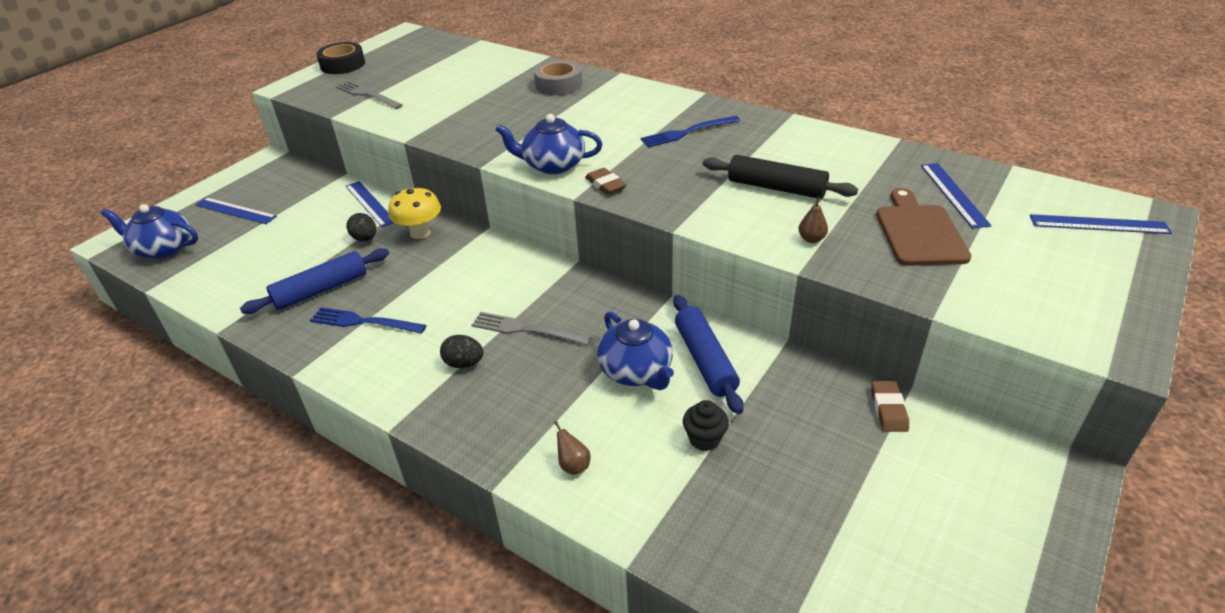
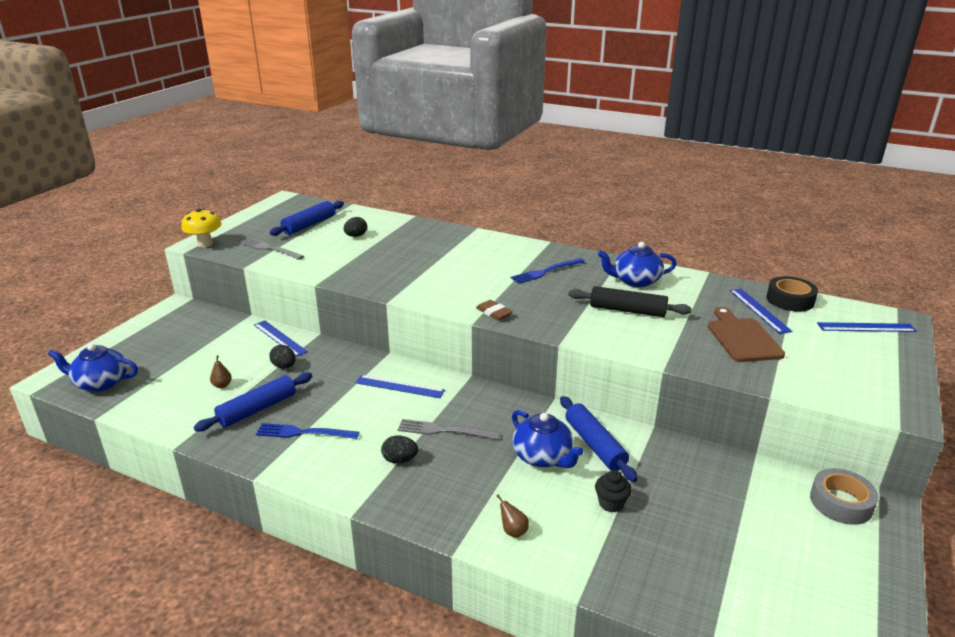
camera: 10 degrees left, 10 degrees down
(235, 211) = (159, 349): blue ruler -> blue ruler (399, 386)
(343, 65) = (239, 225): black tape -> black tape (790, 300)
(420, 233) = (331, 360): yellow mushroom -> yellow mushroom (205, 244)
(422, 66) = (309, 225): none -> blue rolling pin
(471, 81) = (356, 236): none -> black egg
(553, 165) = (446, 299): blue teapot -> blue teapot (635, 281)
(559, 84) = (430, 237): grey tape -> grey tape (841, 502)
(811, 239) = (665, 346): brown pear -> brown pear (222, 385)
(888, 409) = (743, 471): brown eraser -> none

